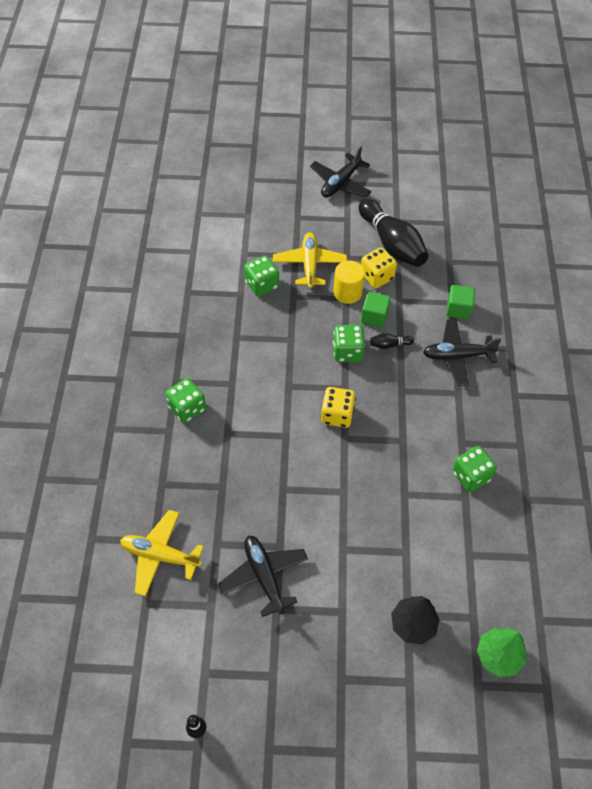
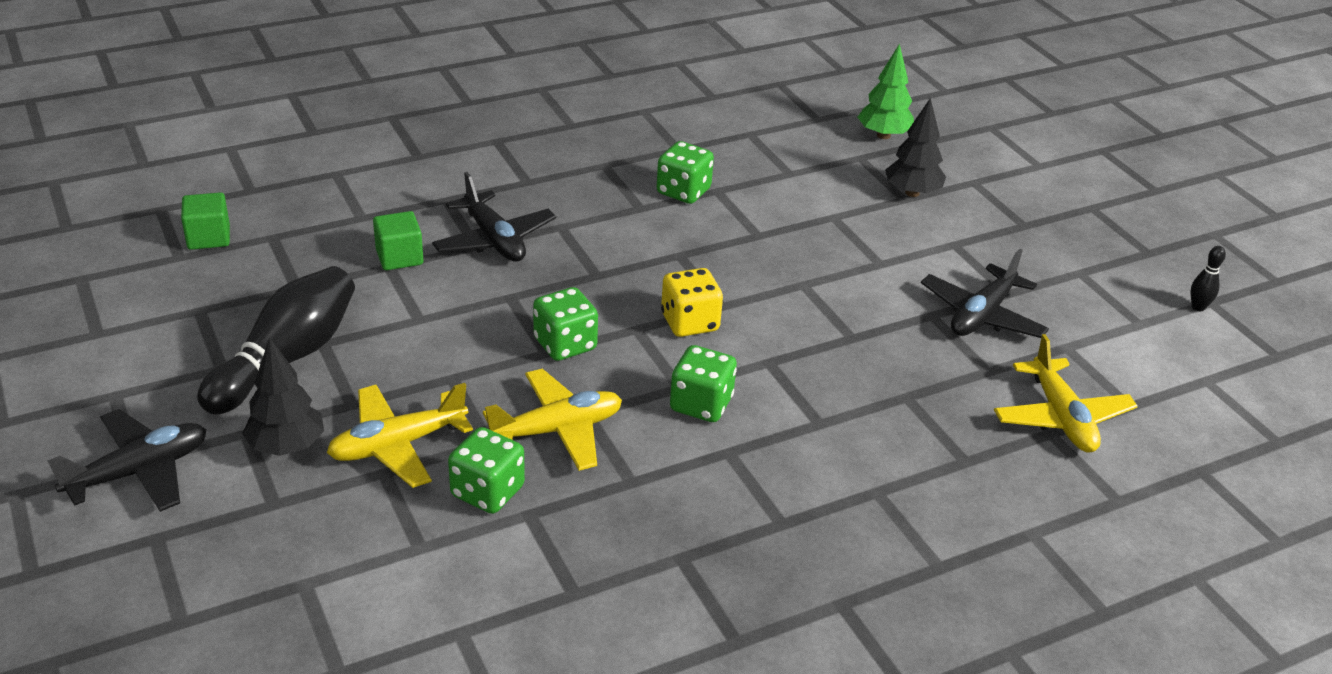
camera: 120 degrees left, 20 degrees down
(187, 408) = (818, 486): green dice -> green dice (701, 404)
(286, 323) = (557, 430): none -> yellow plane
(330, 229) = (286, 446): none -> black tree
(340, 183) = (139, 472): black plane -> black plane turned 45 degrees counterclockwise
(347, 292) = (438, 379): yellow cylinder -> none
(374, 316) = (472, 336): green cube -> green cube (209, 237)
(376, 277) = (380, 356): yellow dice -> none
(389, 345) = (519, 306): black bowling pin -> none

